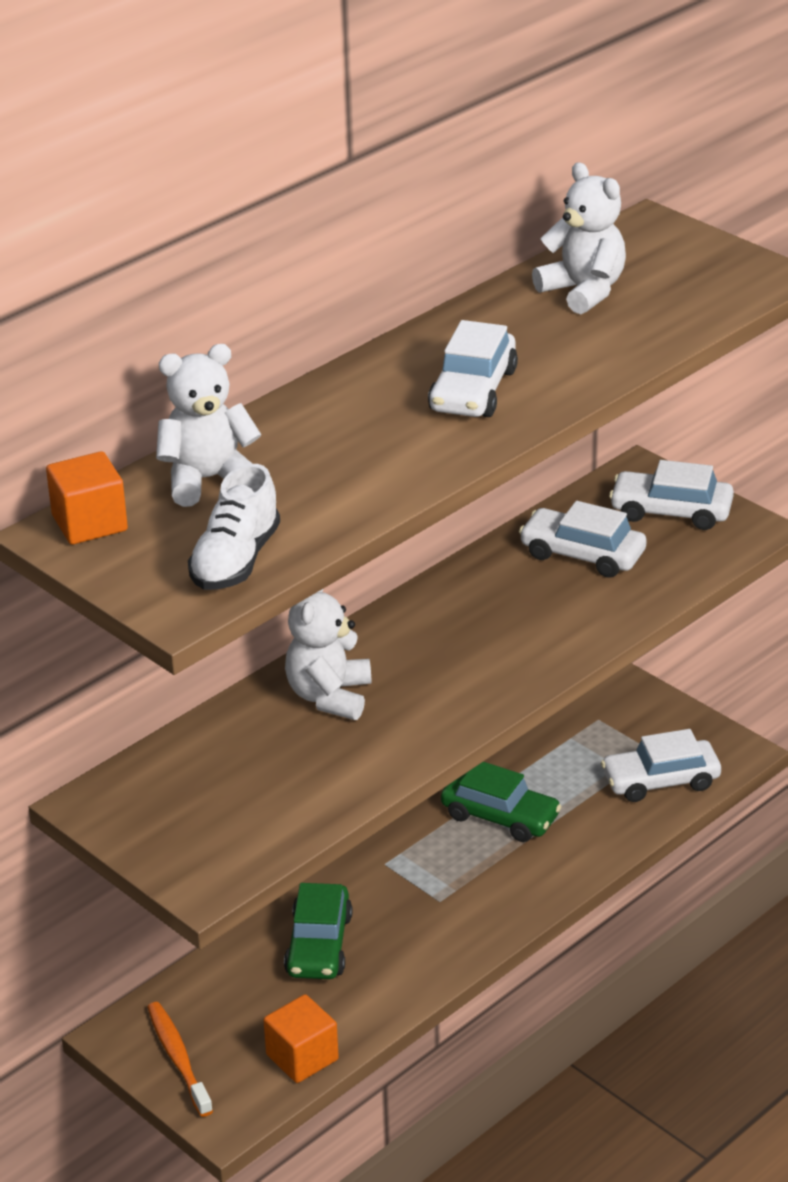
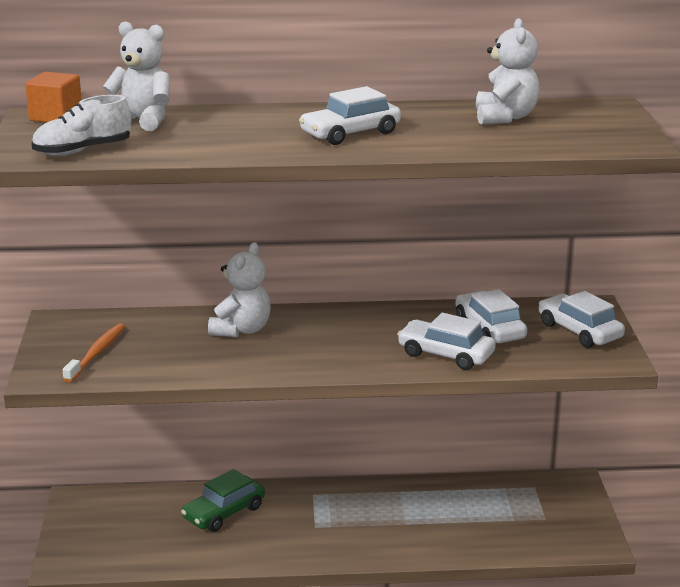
camera: 40 degrees right, 10 degrees down
(178, 1058) = (84, 524): orange toothbrush -> orange toothbrush (96, 353)
(302, 1057) = (138, 558): orange cube -> none
(329, 696) = (241, 330): white teddy bear -> white teddy bear turned 150 degrees clockwise
(500, 816) = (407, 505): green car -> none
(660, 780) = (528, 535): white car -> white car (446, 354)

